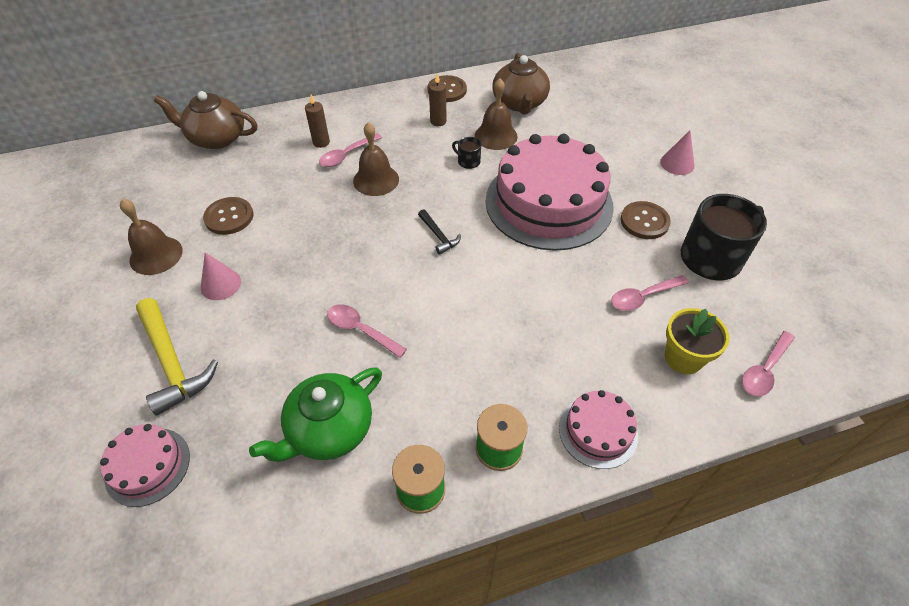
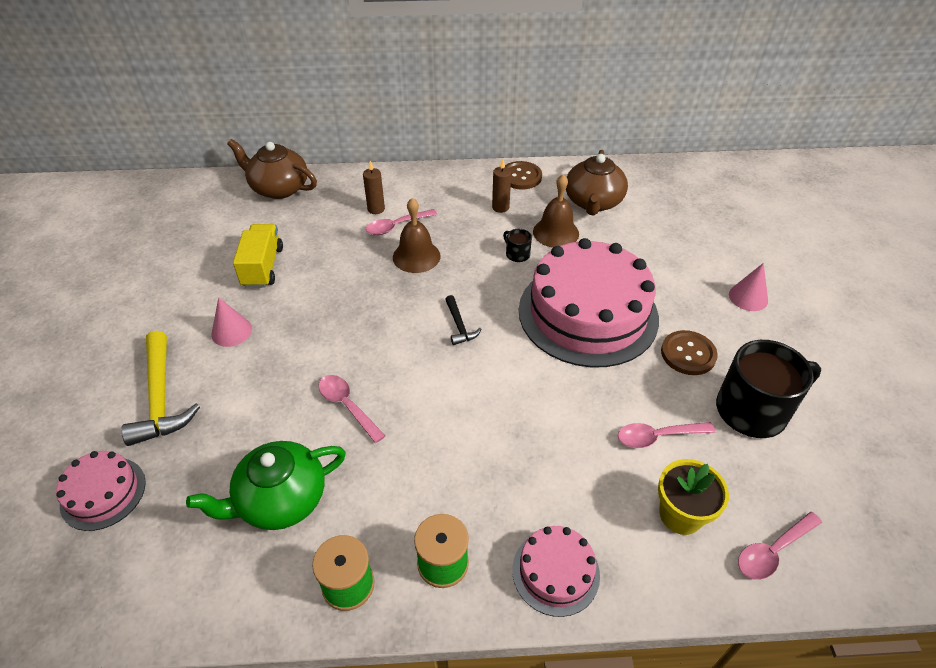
camera: 15 degrees right, 5 degrees down
(156, 255) = (184, 291): brown bell -> none
(229, 217) = (263, 267): brown button -> yellow truck

